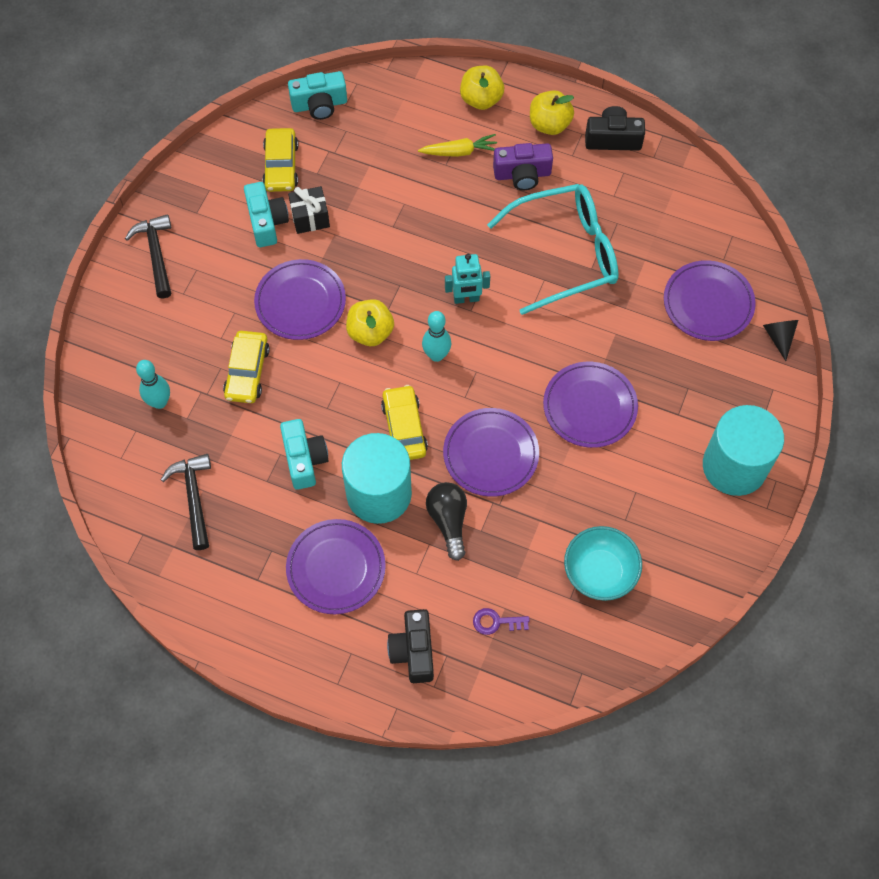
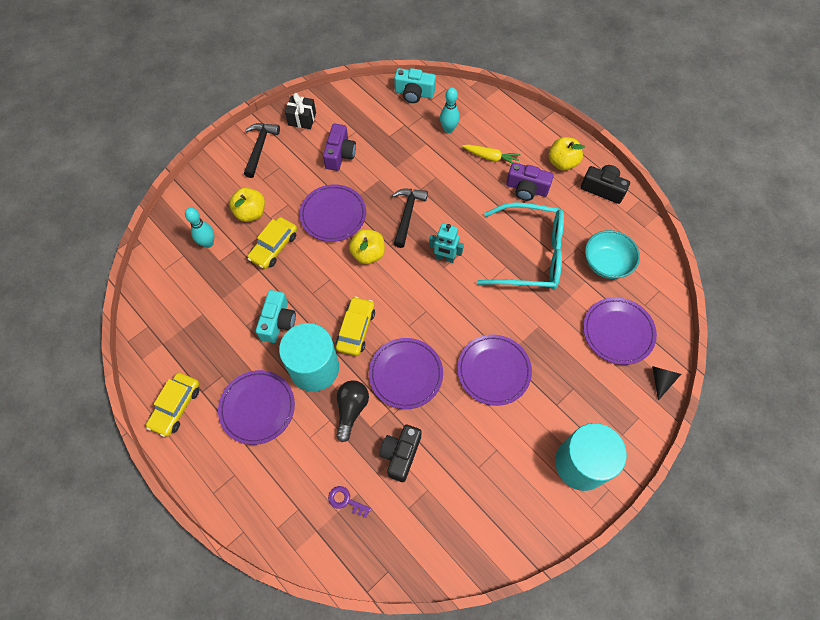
camera: 25 degrees right, 0 degrees up
(194, 498) = (193, 316): black hammer -> black hammer (407, 215)
(266, 222) = (340, 154): turquoise camera -> purple camera
(281, 166) = (368, 122): yellow car -> yellow car (176, 406)
(310, 218) = (369, 162): black gift -> black gift (302, 119)
(413, 651) = (277, 494): black camera -> black camera (400, 454)
(436, 355) = (404, 288): turquoise bowling pin -> turquoise bowling pin (448, 129)
(481, 99) = (523, 129): yellow apple -> yellow apple (251, 213)
(600, 572) = (440, 498): turquoise bowl -> turquoise bowl (606, 263)

